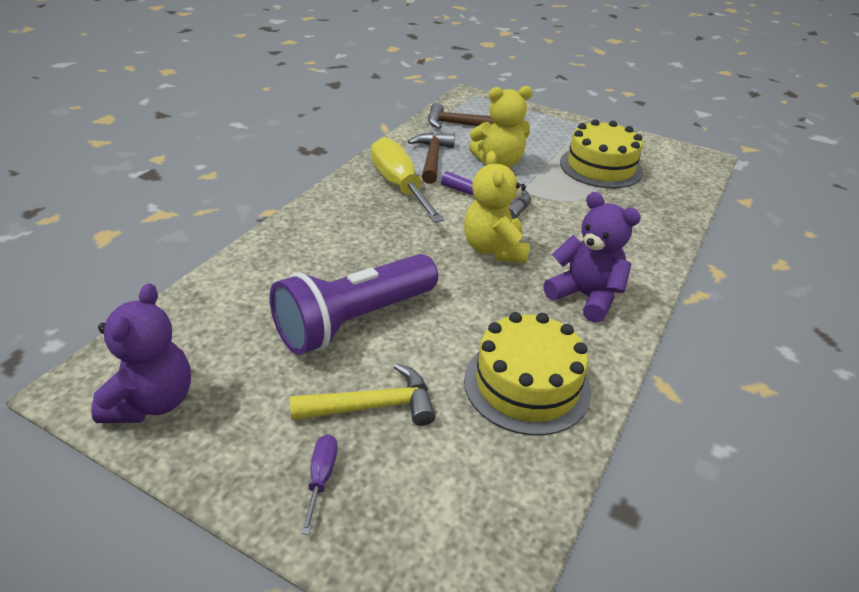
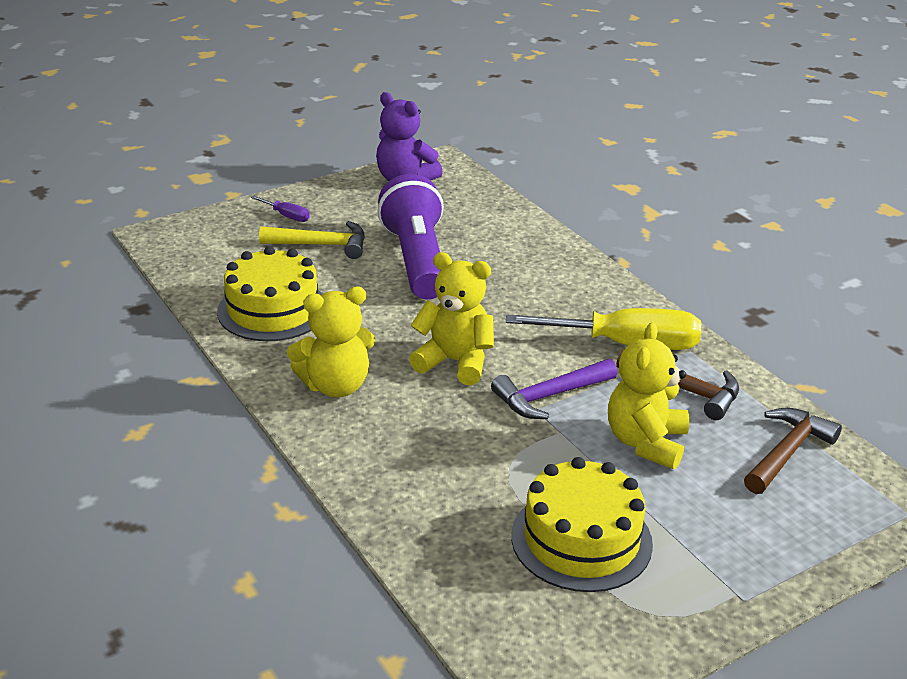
camera: 120 degrees right, 5 degrees down
(373, 406) = (322, 245): yellow hammer -> yellow hammer turned 105 degrees counterclockwise
(585, 296) = (336, 386): purple teddy bear -> yellow teddy bear

